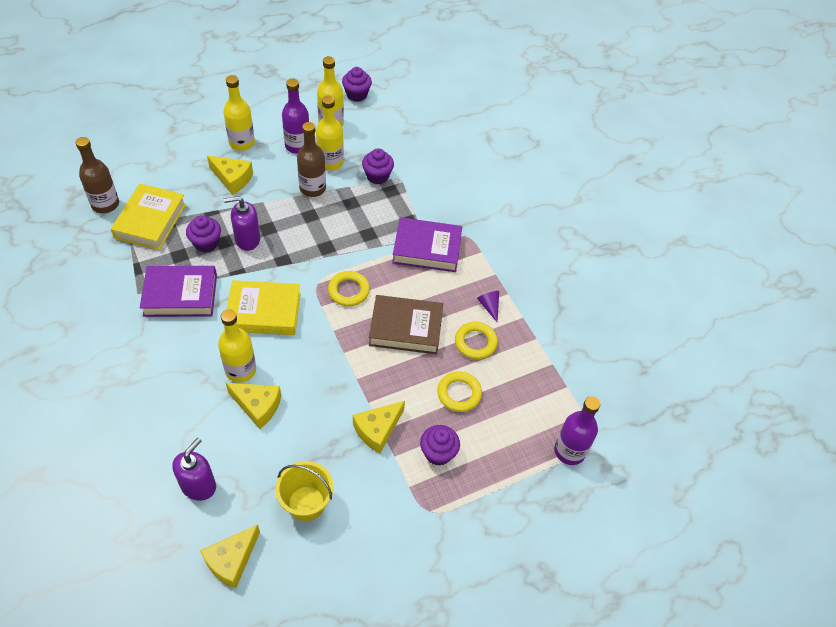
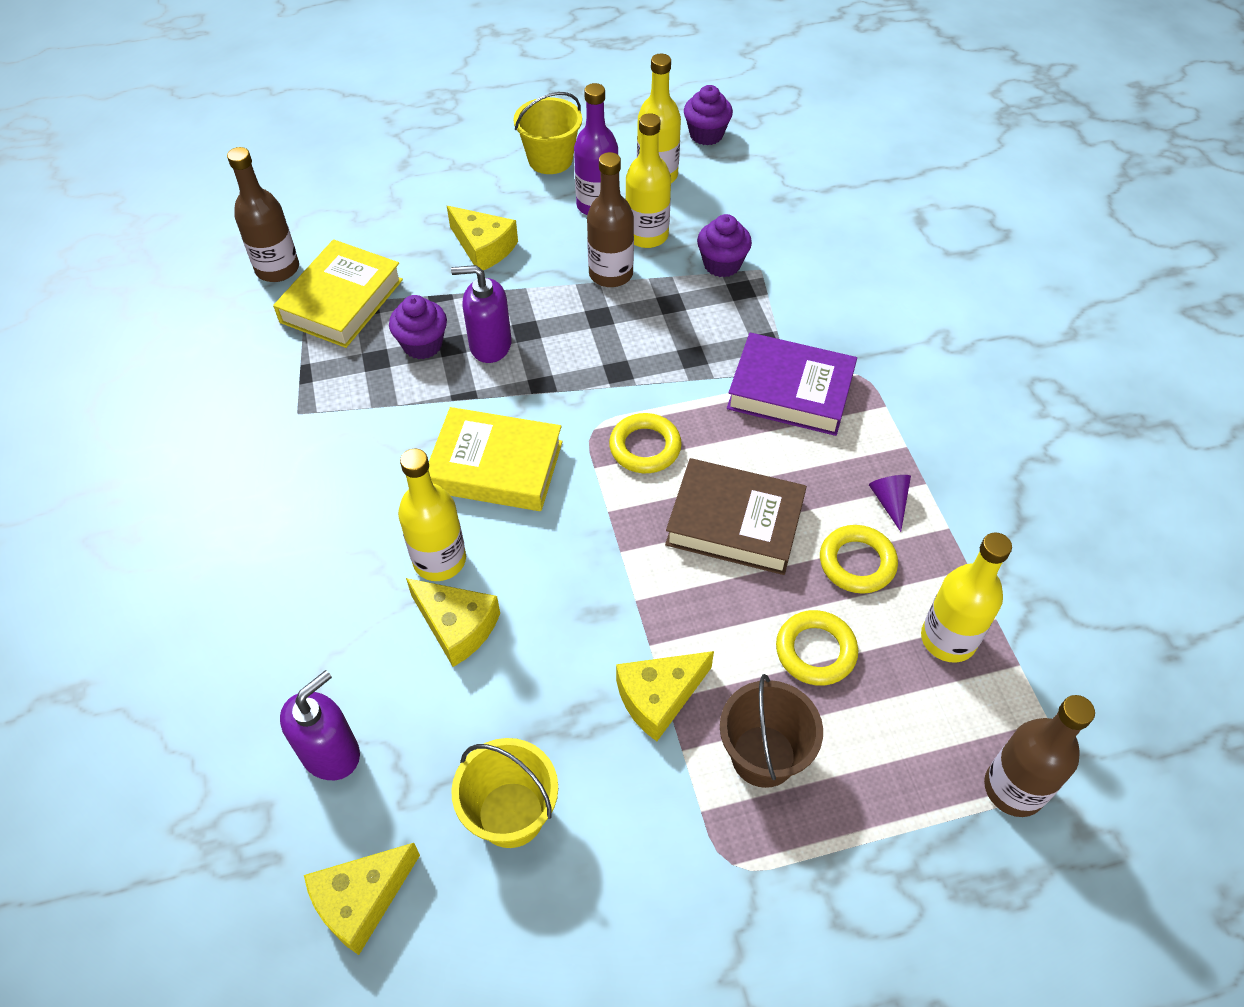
camera: 15 degrees right, 0 degrees up
(180, 295) = (365, 424): purple book -> none
(242, 143) = (508, 193): yellow bottle -> yellow bottle (948, 639)
(264, 118) = (550, 160): none -> yellow bucket
(438, 453) = (763, 756): purple cupcake -> brown bucket
(569, 451) = (1013, 788): purple bottle -> brown bottle

